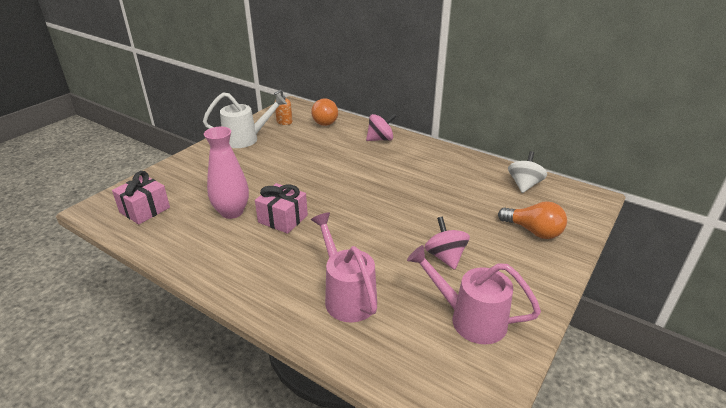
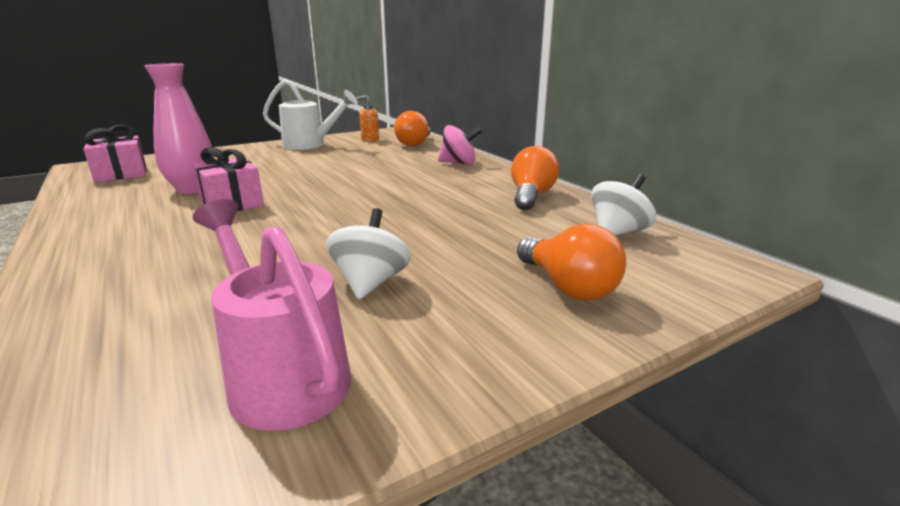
camera: 25 degrees right, 10 degrees down
(347, 296) = (162, 290): pink watering can -> none
(445, 257) = (371, 282): pink spinning top -> white spinning top
(456, 164) = (531, 196): none -> orange light bulb

